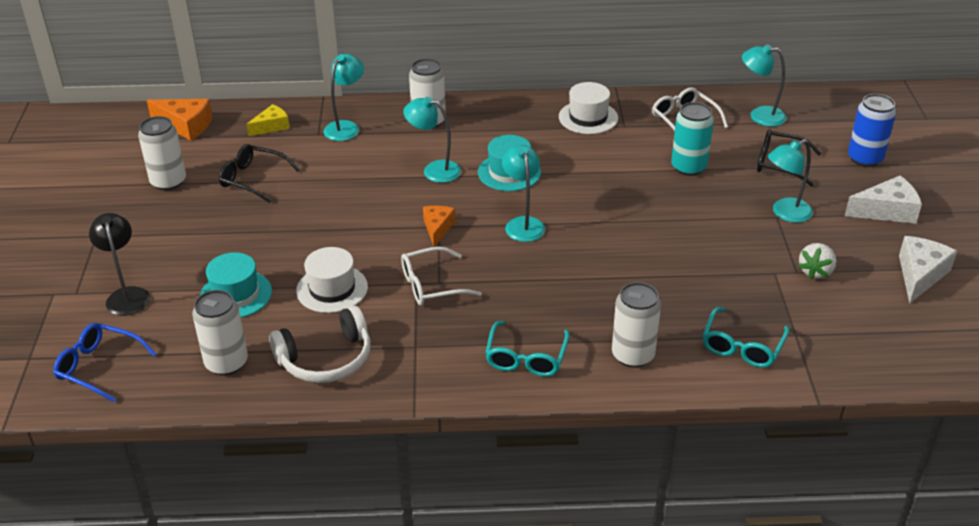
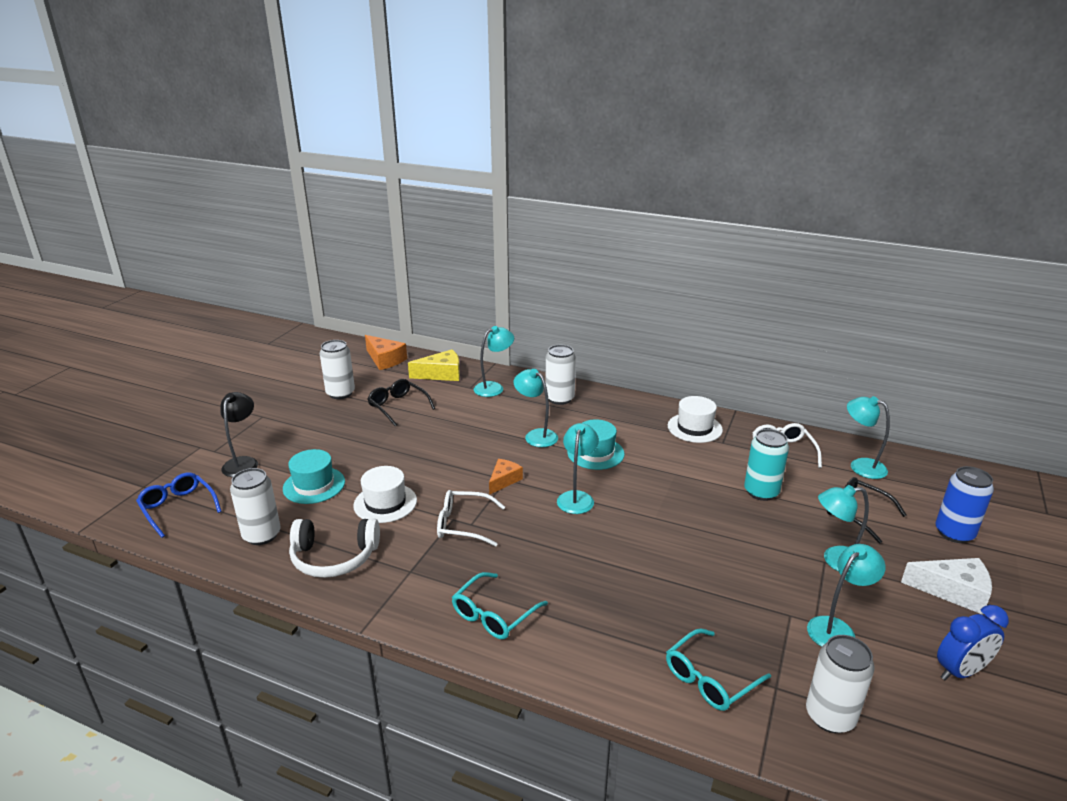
camera: 25 degrees right, 10 degrees down
(271, 126) = (441, 374): yellow cheese -> yellow cheese, size x1.51
(633, 355) = (593, 648): white can -> white can (830, 716)
(816, 271) = (837, 628): white strawberry -> turquoise lamp
(920, 275) = (960, 671): white cheese -> blue clock

